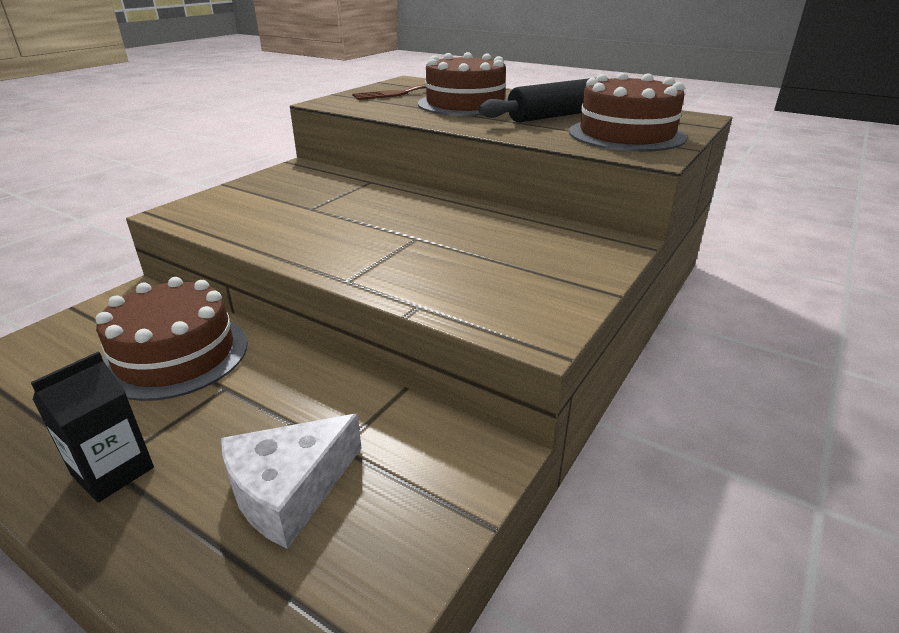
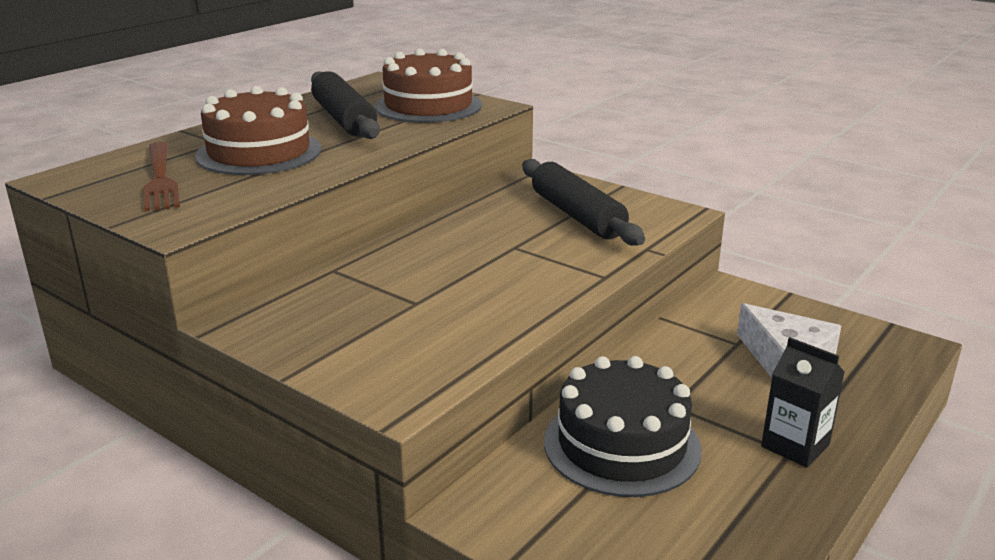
camera: 85 degrees left, 5 degrees down
(175, 355) = (622, 445): brown cake -> black cake
(503, 265) = (577, 215): none -> black rolling pin

